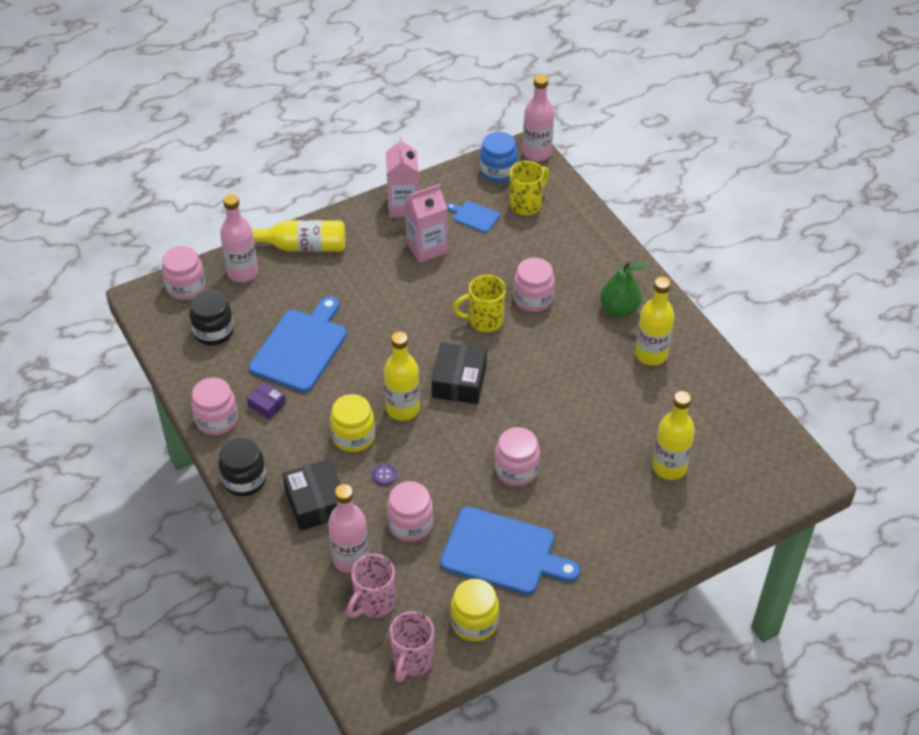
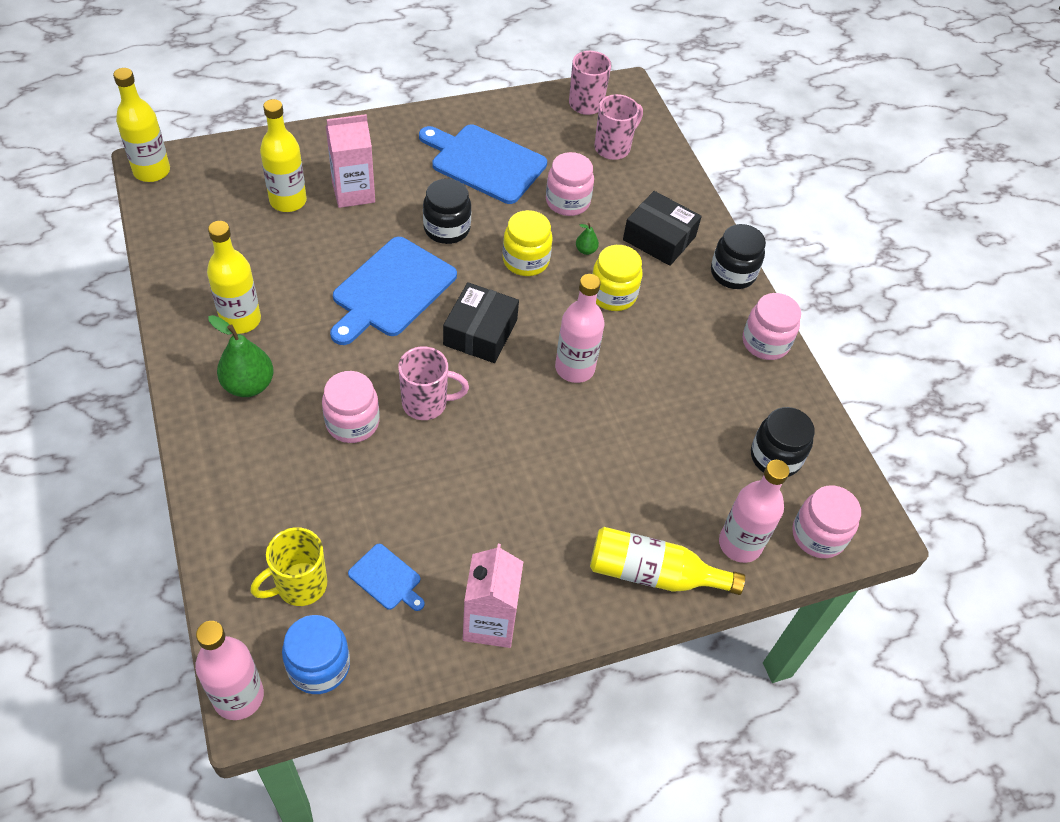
camera: 175 degrees left, 5 degrees up
(267, 405) = (708, 349): purple box -> none
(301, 347) = (664, 413): blue cutting board -> blue cutting board (391, 290)
(316, 502) = (659, 238): black box -> black box turned 45 degrees counterclockwise
(350, 559) = (630, 184): pink bottle -> pink bottle (574, 368)
(384, 475) = (586, 250): purple button -> green pear
(403, 409) = (553, 314): yellow bottle -> yellow bottle (152, 171)
(426, 248) = (473, 534): pink carton -> pink carton (353, 192)
(474, 622) = (526, 118): yellow jar -> yellow jar (525, 260)
(484, 321) = (426, 403): yellow mug -> pink mug
(516, 470) = (447, 229): pink jar -> black jar

